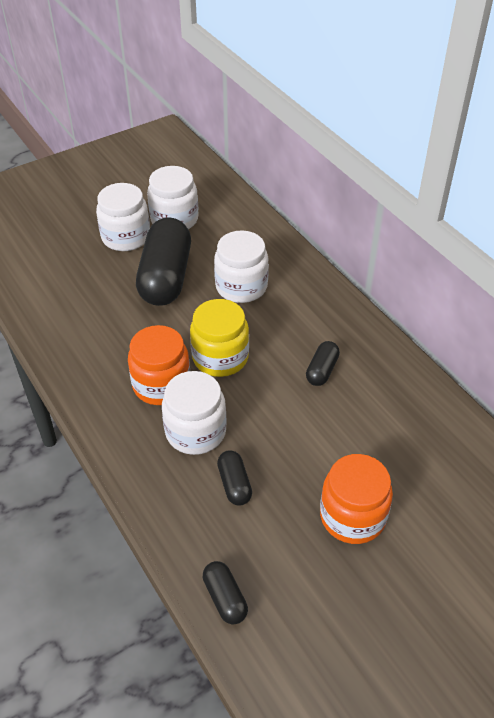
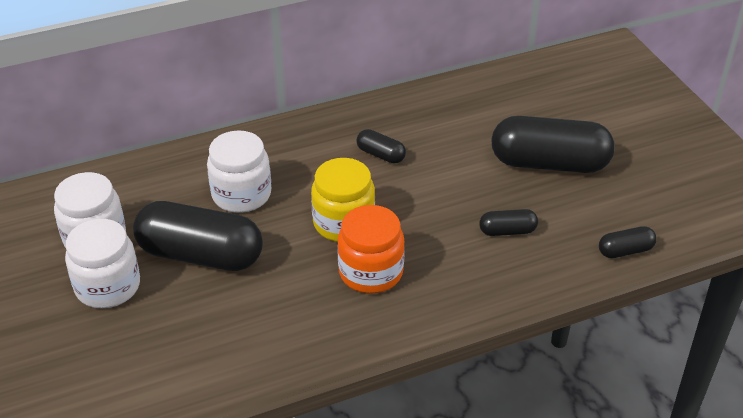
camera: 80 degrees left, 5 degrees down
(195, 432) = (440, 251): white jar -> none
(352, 516) = (549, 163): orange jar -> black capsule

